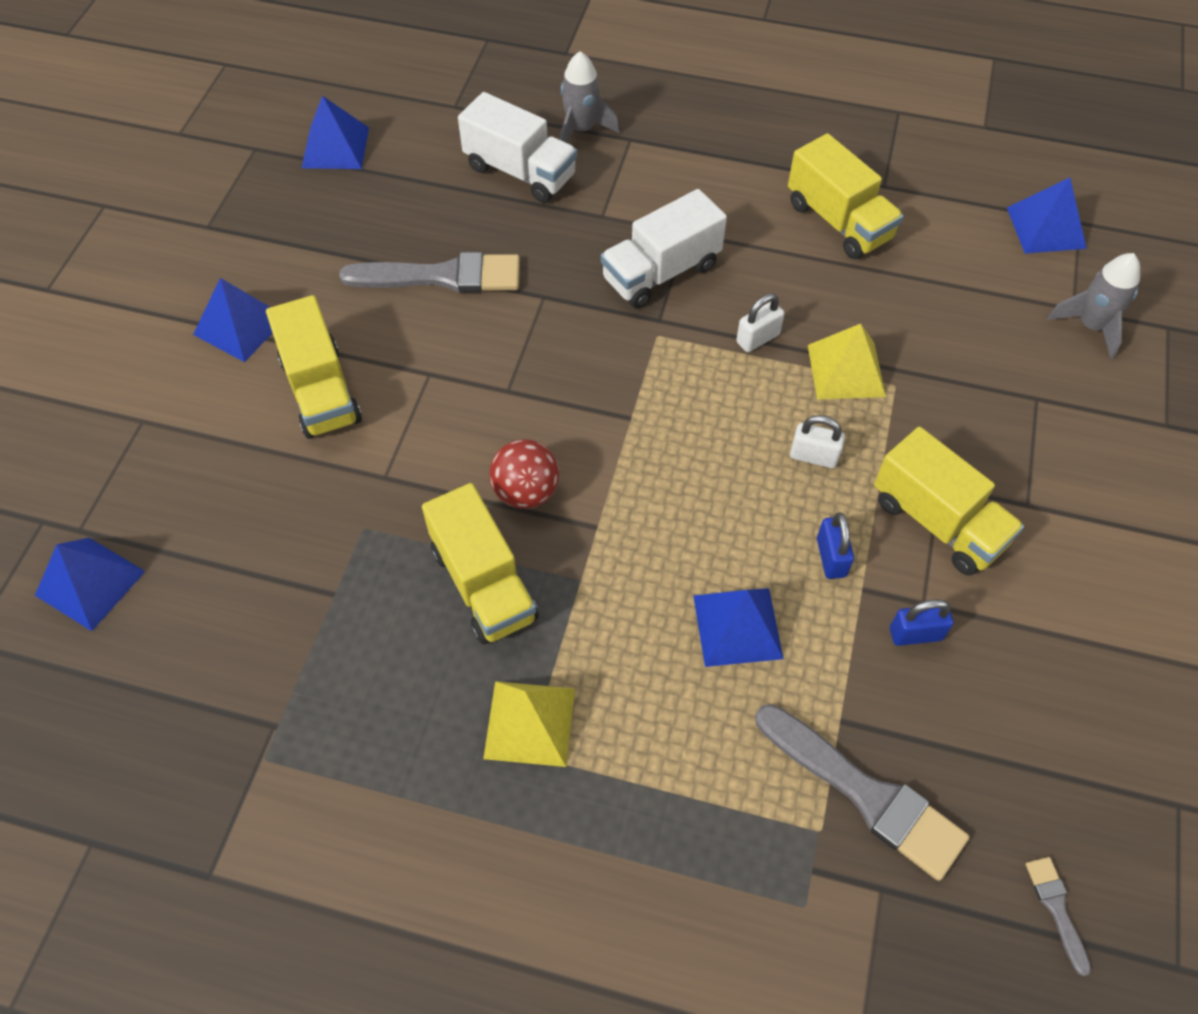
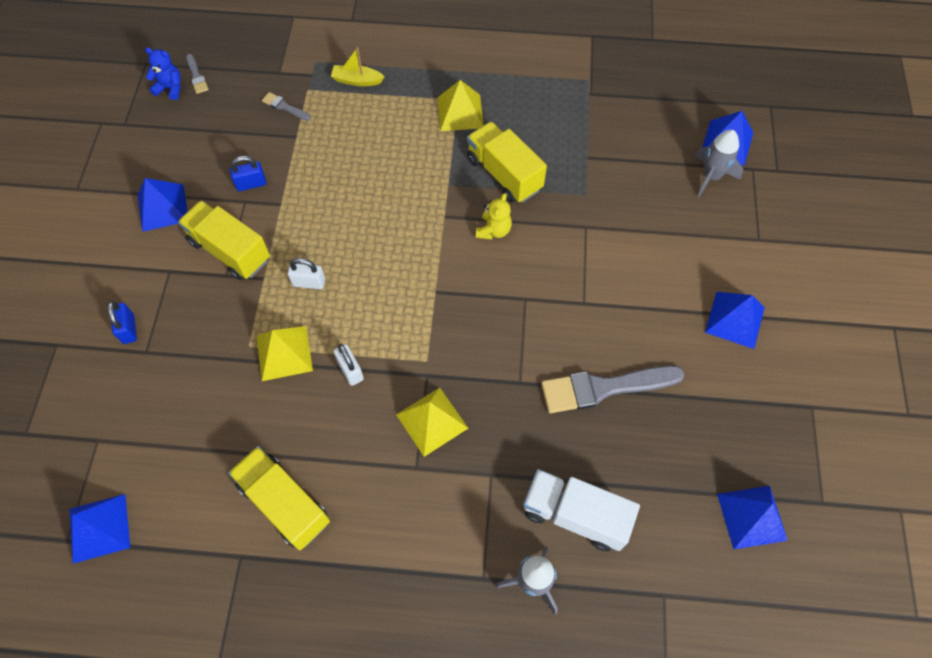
camera: 170 degrees right, 5 degrees up
(321, 390) = (653, 278): yellow truck -> none
(526, 492) = (493, 230): red ball -> yellow teddy bear
(661, 272) = (432, 421): white truck -> yellow pyramid
(719, 837) = (357, 80): none -> yellow boat
(737, 626) = (354, 173): blue pyramid -> blue pyramid (162, 207)
(757, 338) = (350, 370): white padlock -> white padlock turned 75 degrees counterclockwise
(831, 557) = (299, 219): blue padlock -> blue padlock (128, 329)
(865, 794) = (284, 107): grey brush -> grey brush, size x0.46
(1091, 326) = (88, 424): grey rocket -> grey rocket (711, 177)
(1106, 884) = (170, 88): none -> blue teddy bear

